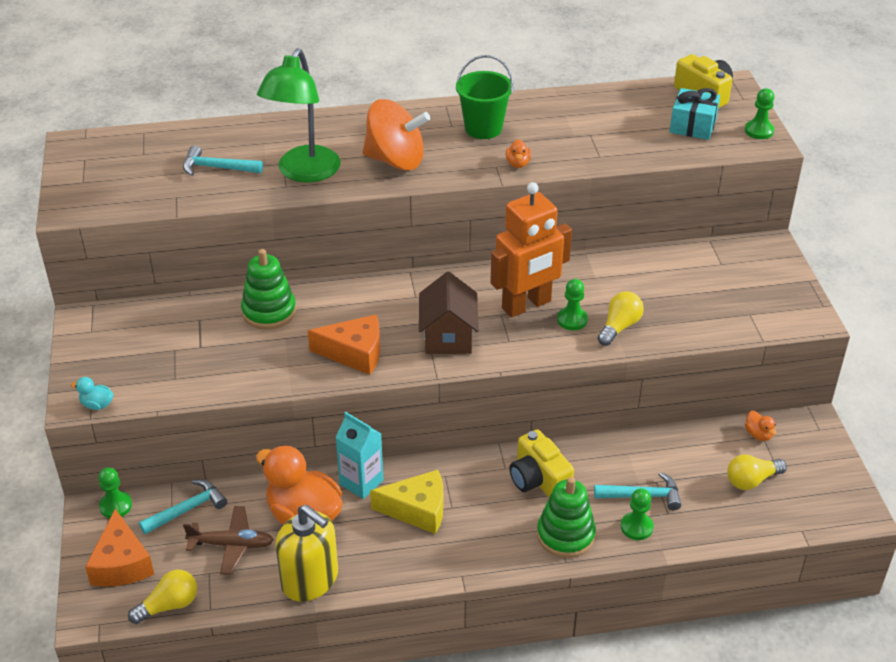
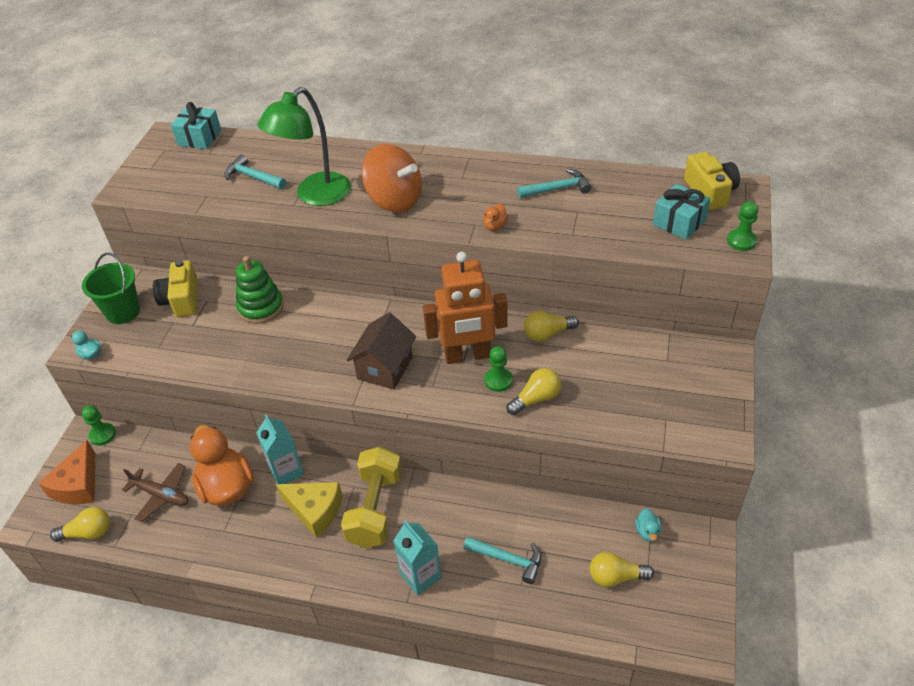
camera: 25 degrees right, 5 degrees up
(118, 140) = (199, 138): none -> turquoise gift
(187, 509) = (148, 454): turquoise hammer -> turquoise hammer (557, 189)
(310, 579) = (199, 546): yellow soap dispenser -> none
(354, 353) = (302, 362): orange cheese -> none
(481, 490) = (375, 509): none -> yellow dumbbell
(483, 128) = (486, 186): green bucket -> green bucket (123, 312)
(538, 479) = (428, 514): yellow camera -> yellow camera (182, 300)
(565, 535) = (420, 576): green stacking toy -> turquoise carton
(593, 267) = (547, 334): none -> yellow light bulb
(636, 527) = (485, 589): green pawn -> none
(758, 434) = (647, 532): orange duck -> turquoise duck

